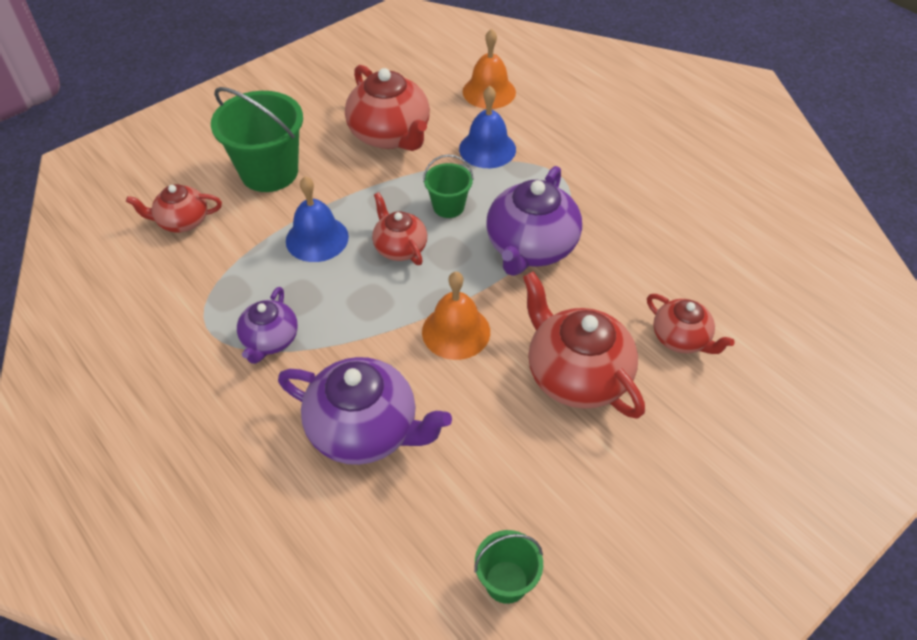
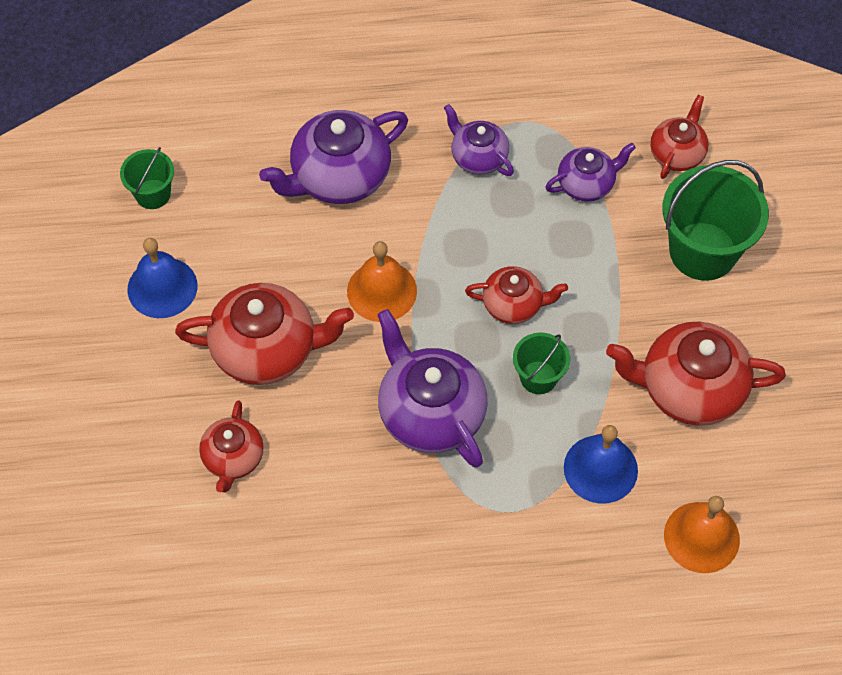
camera: 125 degrees right, 10 degrees up
(250, 259) = (587, 184): none -> purple teapot
(317, 238) = (575, 245): blue bell -> blue bell (162, 287)
(681, 339) = (233, 458): red teapot -> red teapot turned 75 degrees counterclockwise

